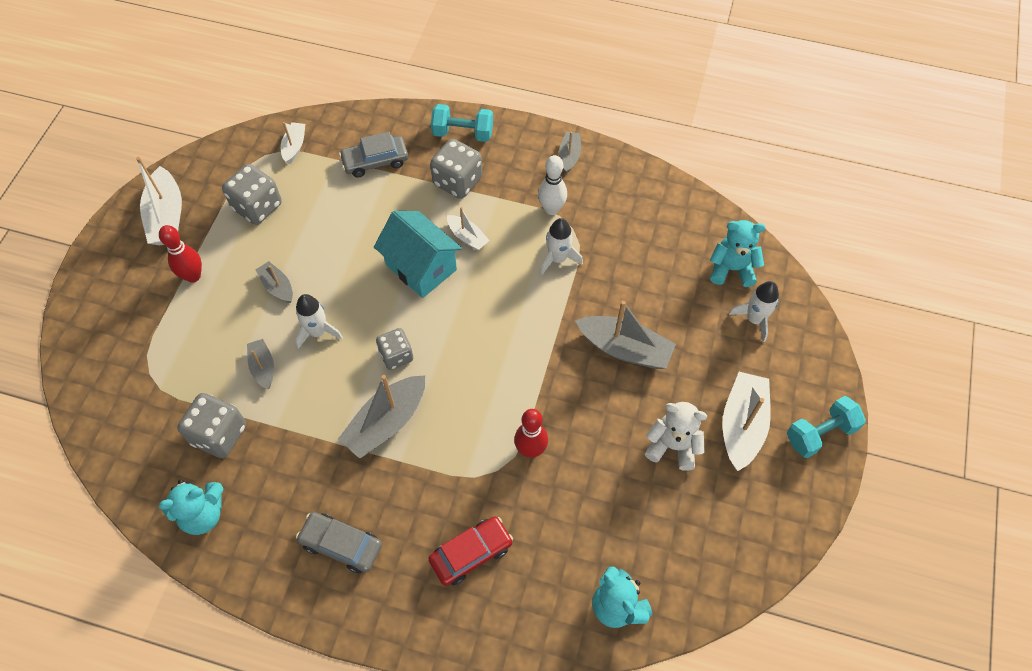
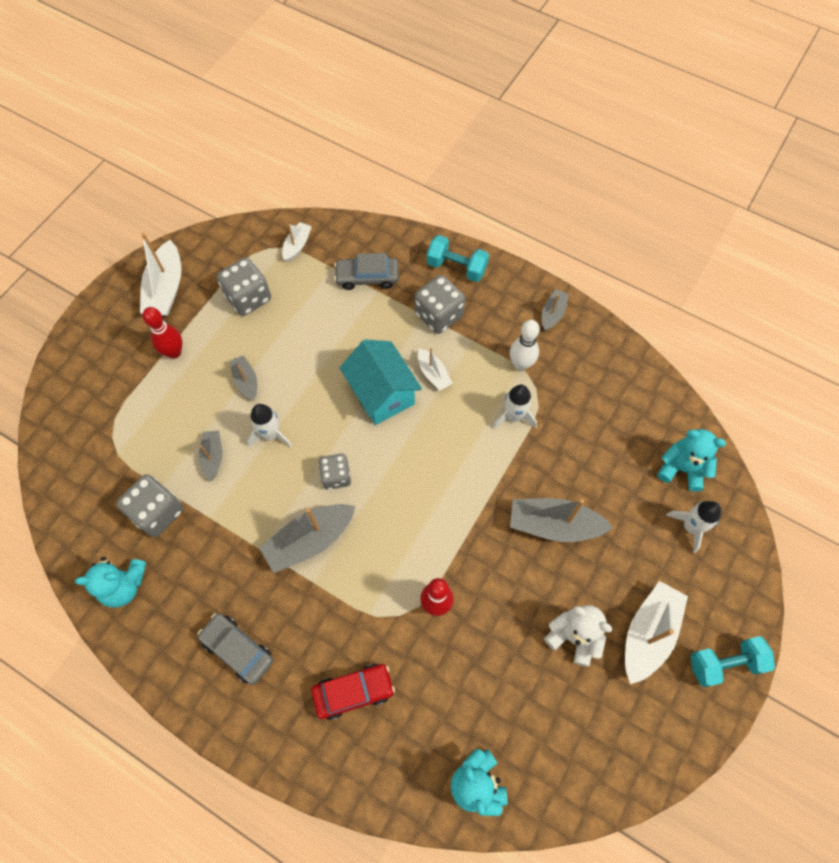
camera: 15 degrees right, 5 degrees up
(625, 349) = (554, 525): grey boat -> grey boat turned 150 degrees clockwise

